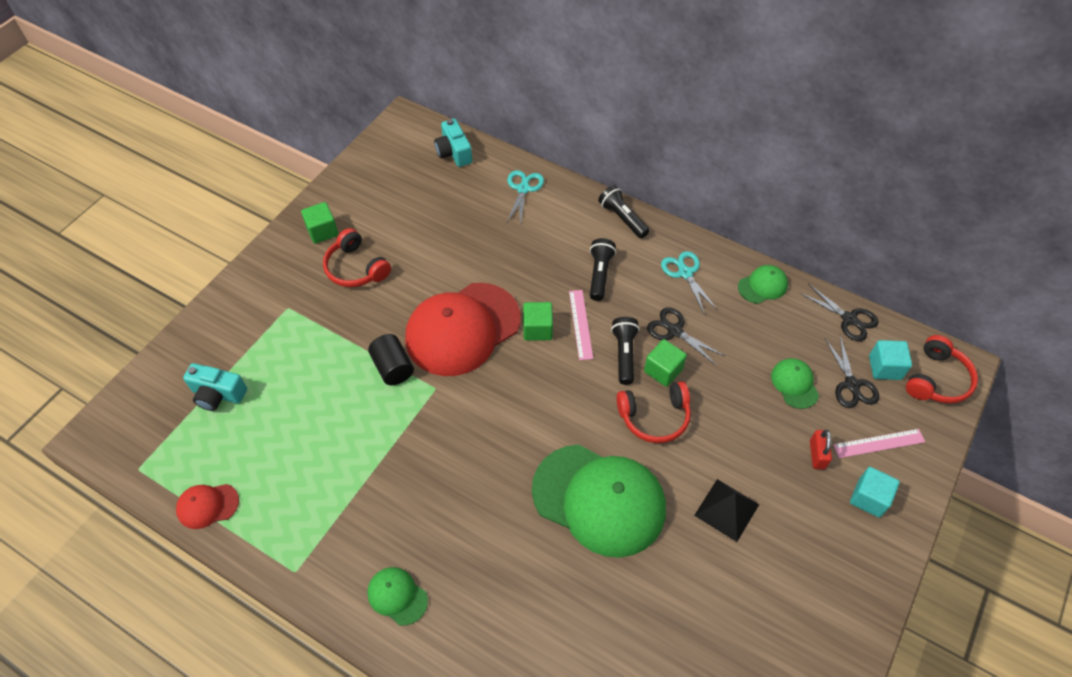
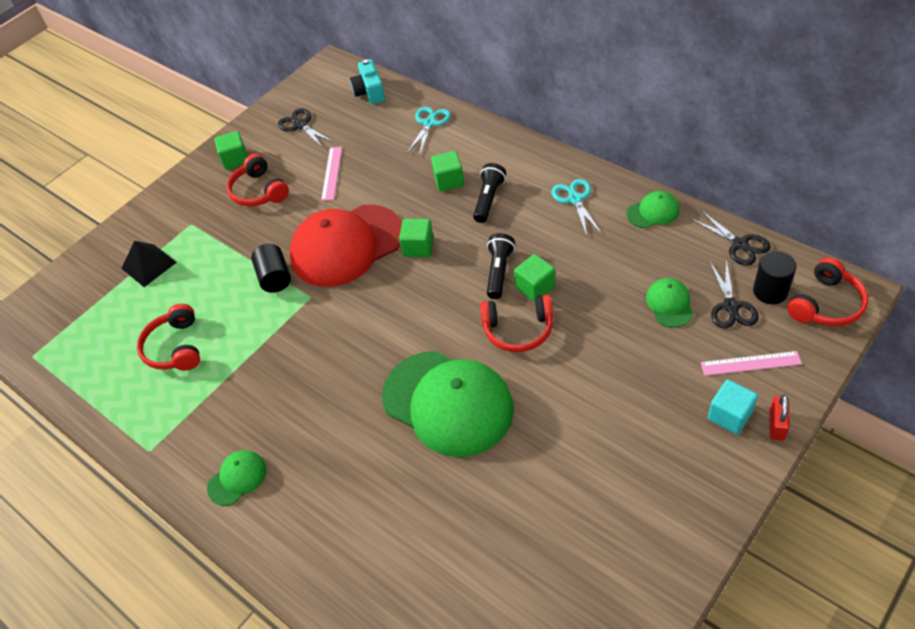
camera: 15 degrees right, 5 degrees down
(207, 505) = (84, 390): red cap -> none
(218, 394) = (114, 296): turquoise camera -> none
(300, 452) = (175, 347): none -> red headphones
(397, 596) = (237, 478): green cap -> green cap turned 90 degrees clockwise
(555, 254) = (449, 180): none -> green cube
(580, 324) = (461, 243): pink ruler -> pink ruler (331, 173)
(622, 218) = (521, 149): black flashlight -> none
(674, 331) = (554, 252): black scissors -> black scissors (300, 125)
(726, 510) = (575, 419): black pyramid -> black pyramid (148, 265)
(817, 455) = (681, 371): red padlock -> red padlock (776, 425)
(885, 367) = (770, 291): turquoise cube -> black cylinder

